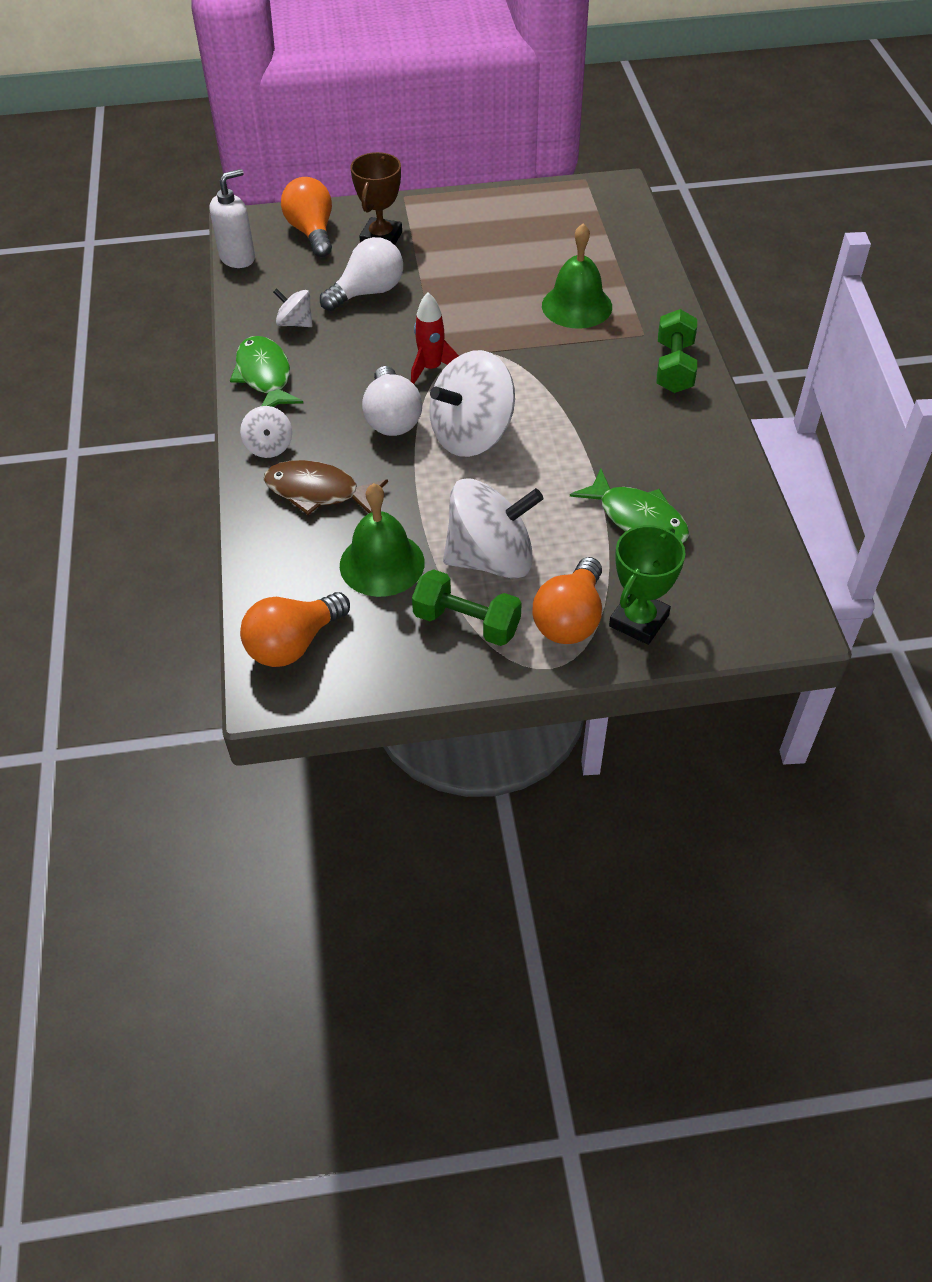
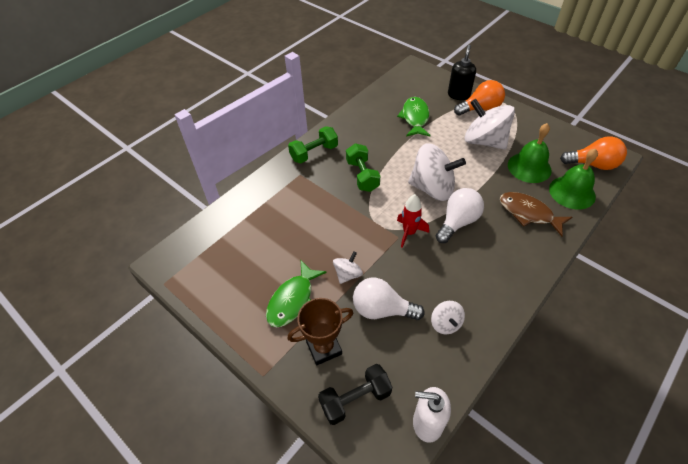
camera: 130 degrees left, 0 degrees up
(264, 376) = (498, 299): green fish -> green fish (293, 300)
(269, 446) = (532, 253): white spinning top -> white spinning top (348, 274)
(312, 232) = (355, 399): orange light bulb -> black dumbbell
(318, 492) = (528, 213): brown fish -> brown fish turned 150 degrees clockwise
(467, 623) = (517, 129): green dumbbell -> green dumbbell (362, 175)
(577, 306) = (301, 210): green bell -> green bell (572, 192)
(639, 621) = (458, 95): green trophy -> black soap dispenser

